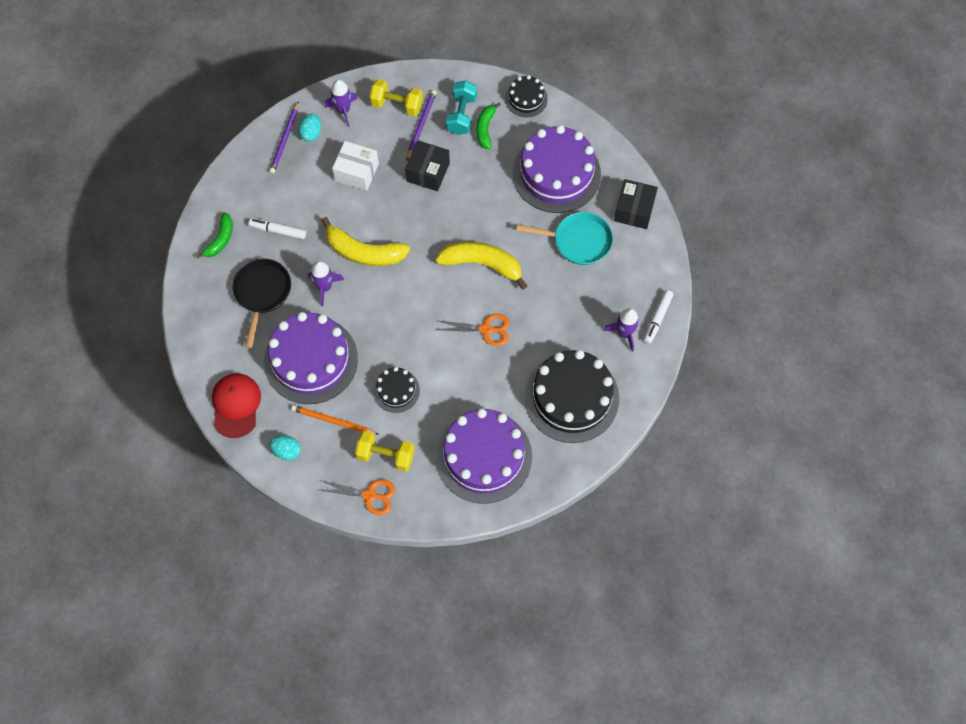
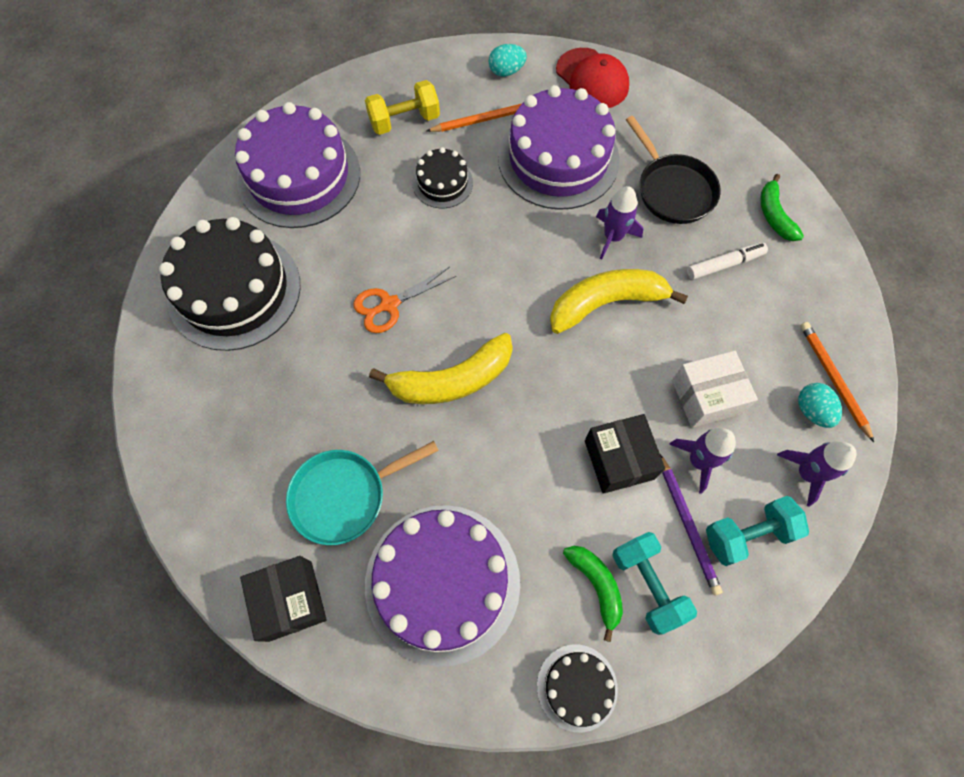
camera: 145 degrees right, 0 degrees up
(285, 139) = (833, 379): purple pencil -> orange pencil
(369, 495) = (393, 81): orange scissors -> none
(397, 105) = (747, 534): yellow dumbbell -> turquoise dumbbell
(624, 333) = (209, 407): purple rocket -> purple rocket (698, 461)
(657, 318) = (172, 454): white marker -> none

